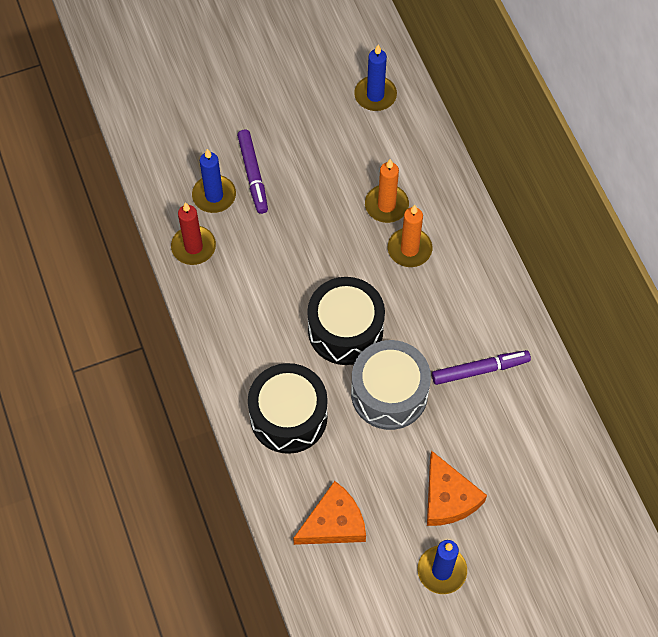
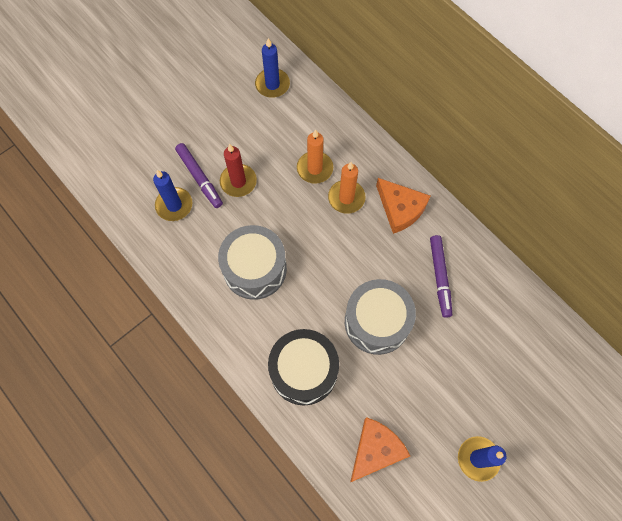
camera: 20 degrees left, 5 degrees up
(193, 247) = (173, 253): red candle -> red candle (238, 181)
(276, 292) = (255, 269): none -> grey drum
(345, 330) = (322, 281): black drum -> none
(448, 498) = (458, 393): orange cheese -> orange cheese (400, 209)
(480, 370) = (440, 277): purple marker -> purple marker turned 120 degrees clockwise

